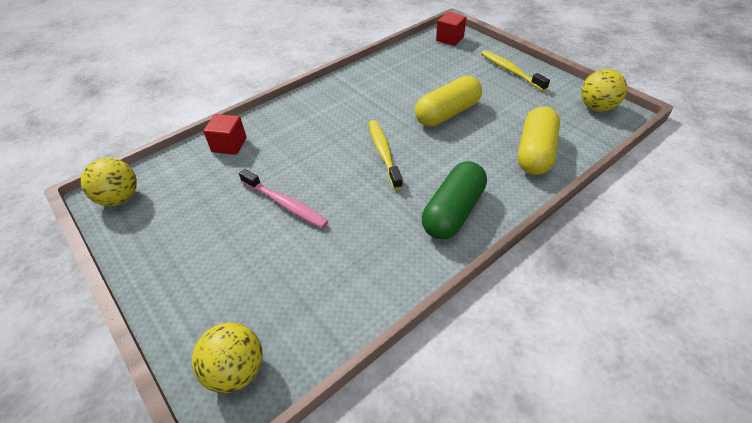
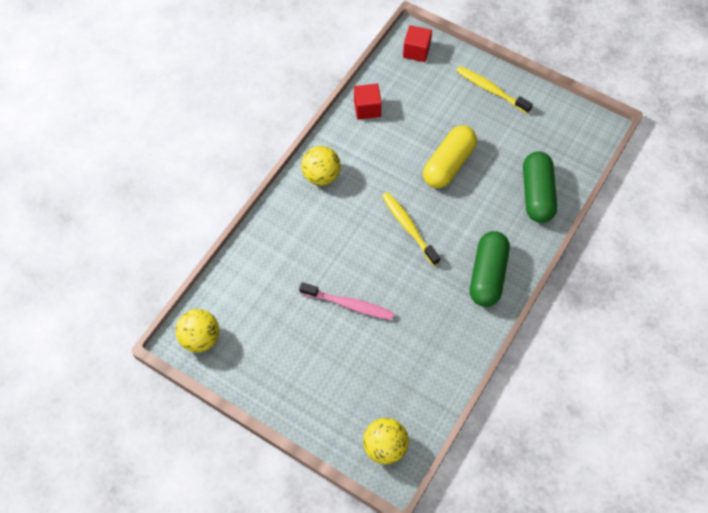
camera: 20 degrees left, 15 degrees up
(229, 145) = (263, 254): red cube -> red cube (367, 108)
(535, 152) = (537, 194): yellow capsule -> green capsule
(596, 107) = (578, 124): yellow ball -> yellow ball (321, 176)

